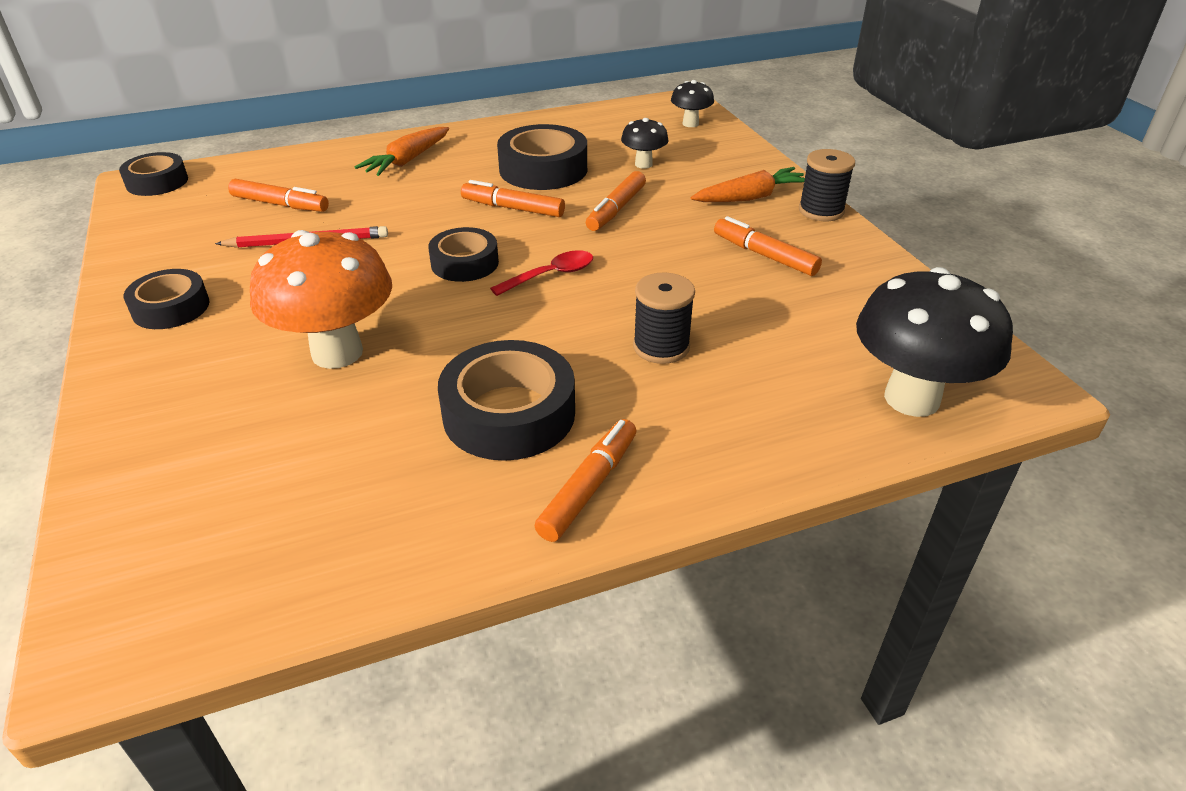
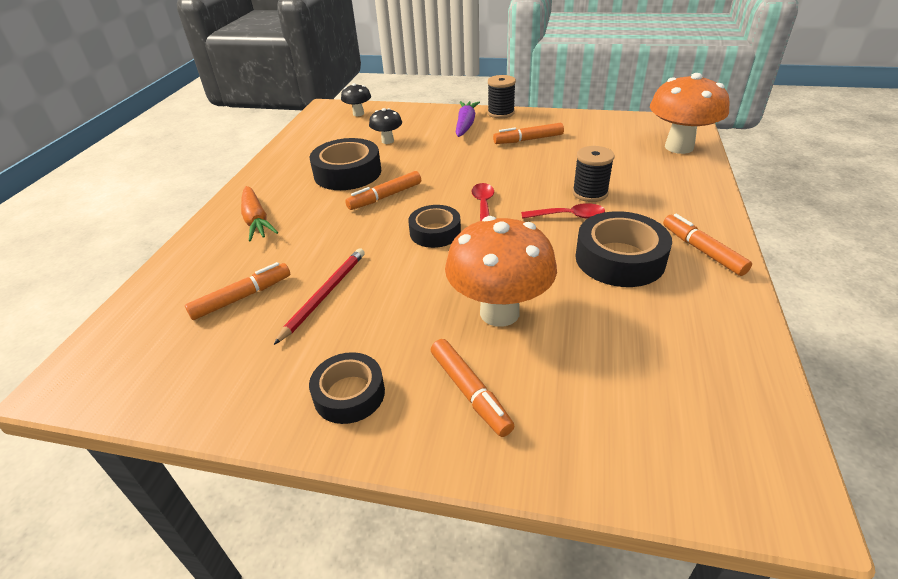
camera: 55 degrees left, 0 degrees up
(157, 182) = (85, 368): black tape -> none
(582, 345) = (568, 216): none -> red spoon
(616, 209) = (430, 164): orange marker -> orange marker (470, 392)
(750, 197) = (465, 125): orange carrot -> purple carrot
(911, 398) = (679, 147): black mushroom -> orange mushroom

